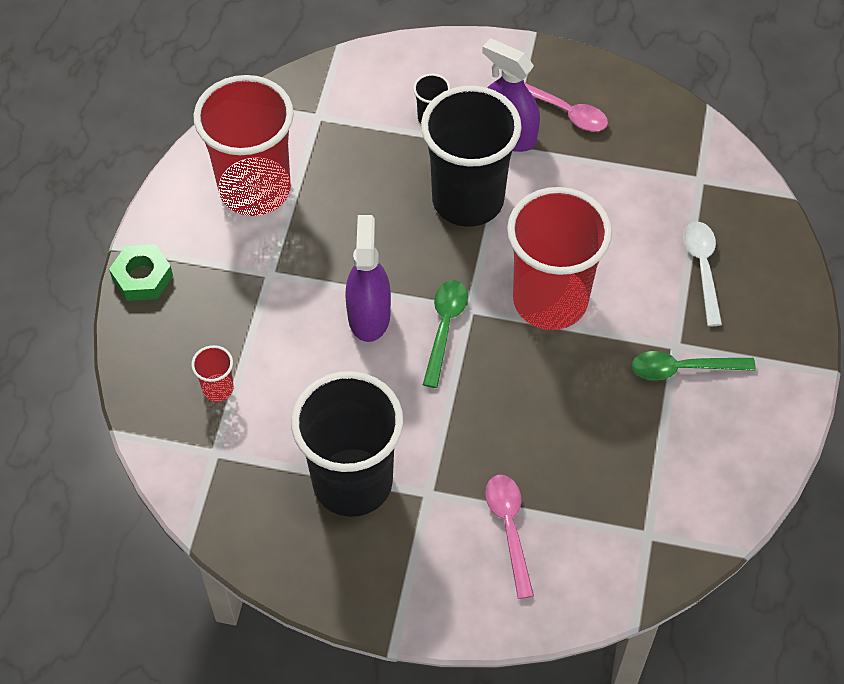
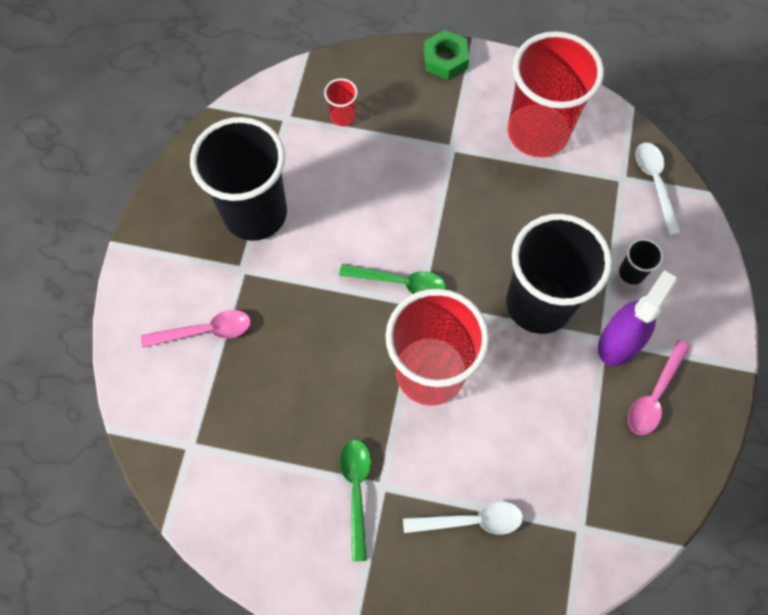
camera: 90 degrees right, 10 degrees up
(325, 89) = (655, 183): none -> white spoon
(369, 315) = (412, 223): purple spray bottle -> none

